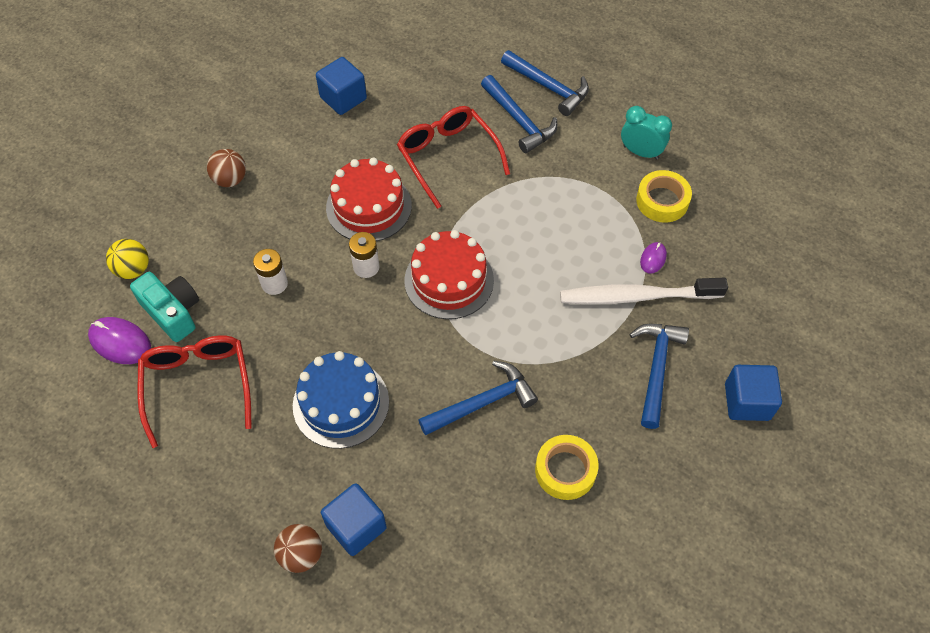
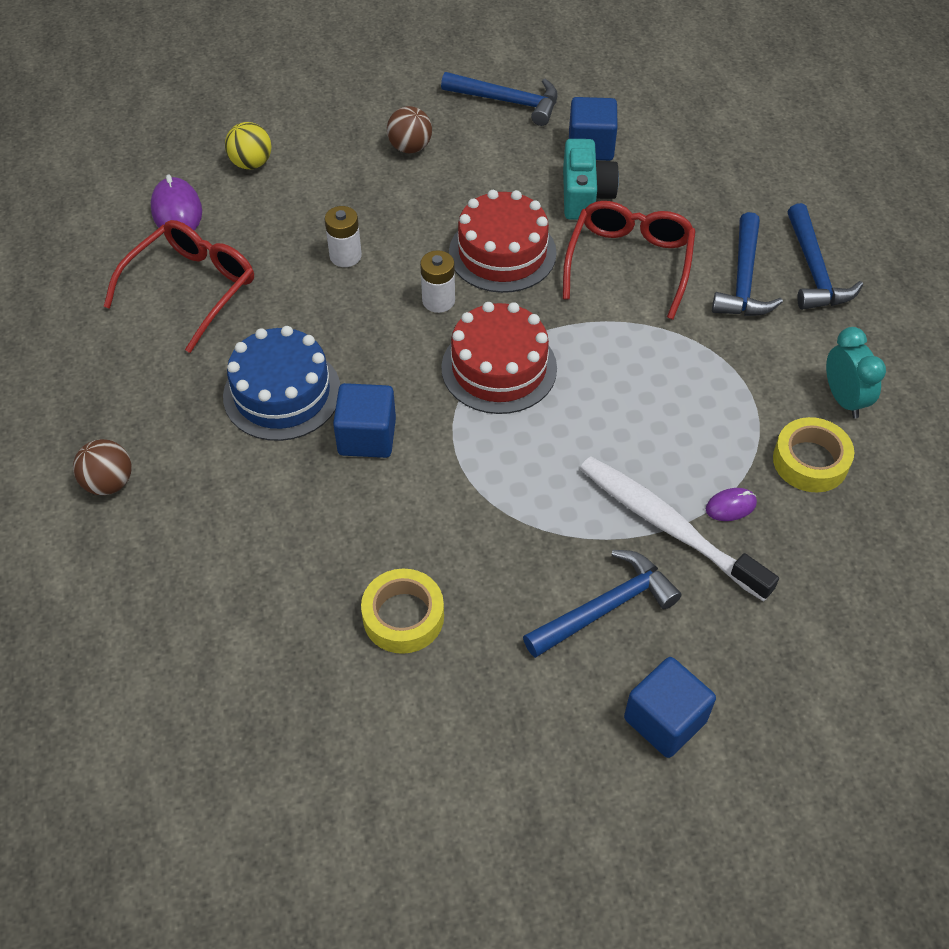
camera: 45 degrees right, 5 degrees down
(173, 312) = (241, 218): turquoise camera -> turquoise camera (585, 195)
(356, 527) = (174, 500): blue cube -> blue cube (367, 437)
(483, 402) = (401, 494): blue hammer -> blue hammer (508, 102)

